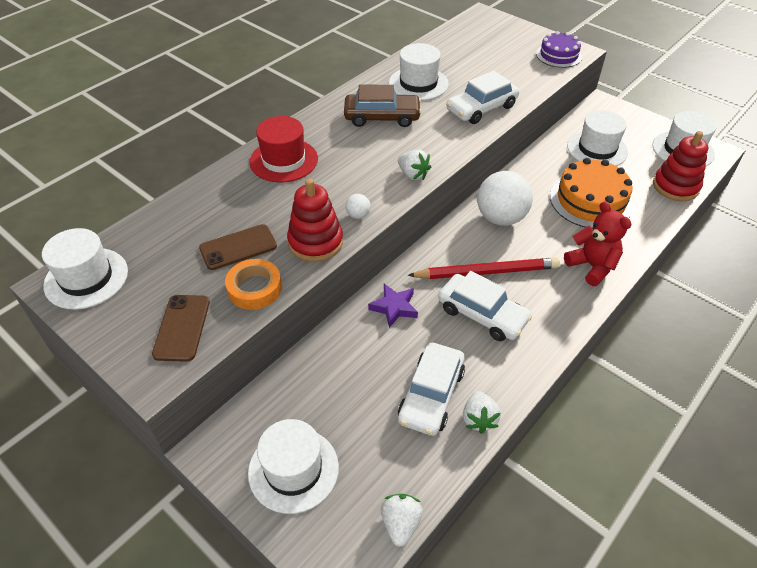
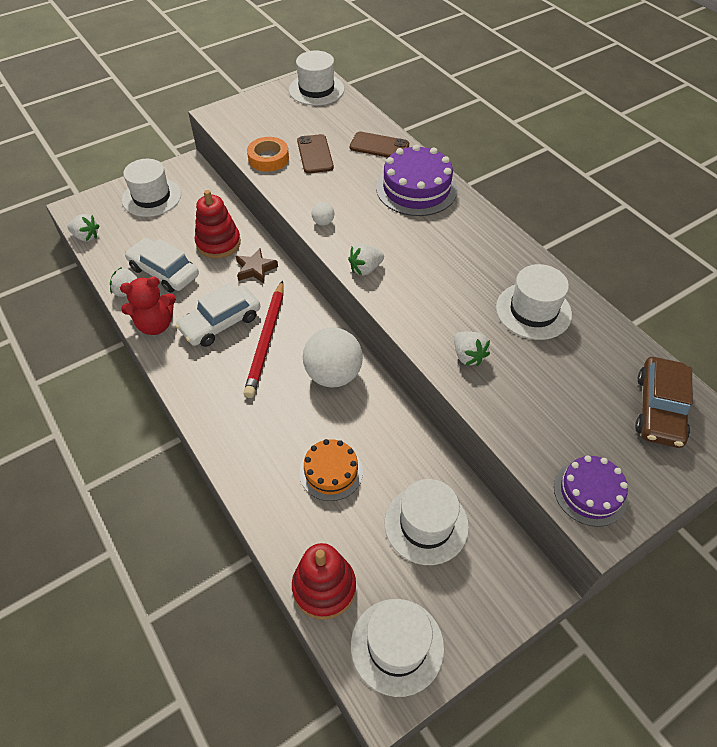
camera: 105 degrees right, 5 degrees up
(182, 328) = (250, 125): brown phone -> brown phone (379, 146)
(283, 160) = (416, 189): red hat -> purple cake
(315, 242) = (302, 193): red stacking toy -> red stacking toy (218, 243)
(382, 117) = (470, 266): brown car -> brown car (659, 409)
(394, 307) = (255, 269): purple star -> brown star
(481, 108) = (468, 356): white car -> white strawberry
(590, 201) = (331, 472): orange cake -> orange cake, size x0.63
(592, 266) = (235, 429): red teddy bear -> red teddy bear (155, 325)

